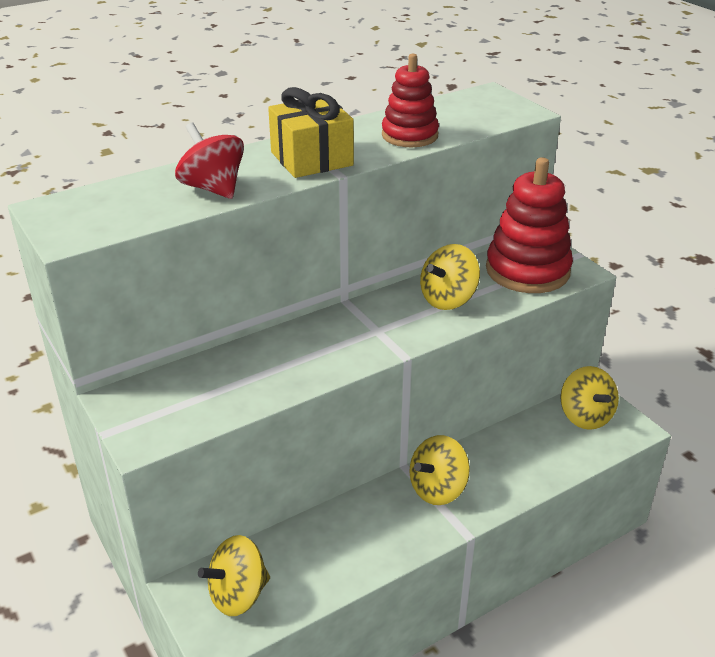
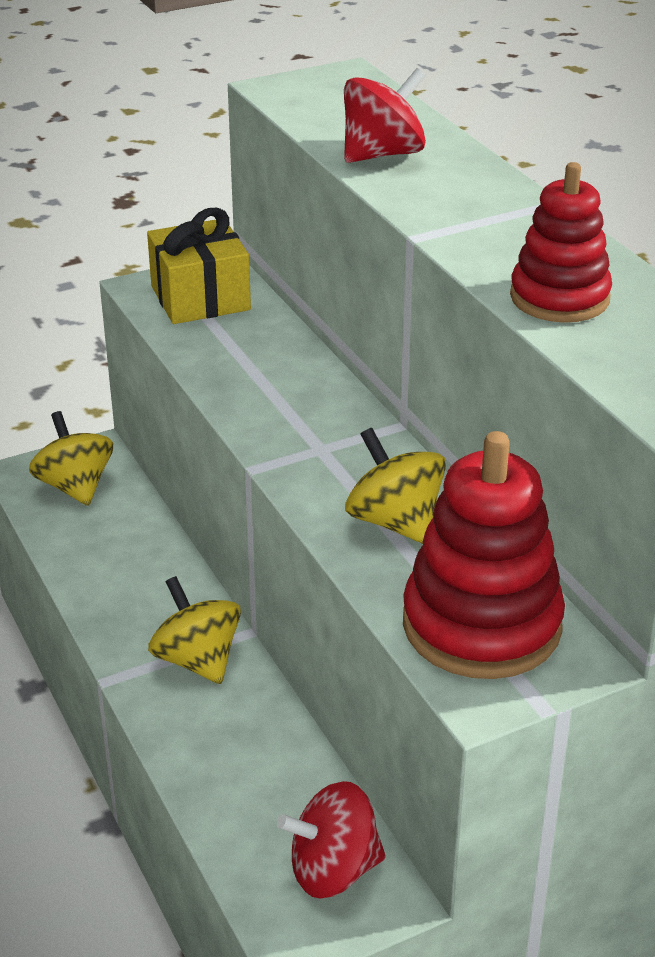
camera: 95 degrees right, 0 degrees up
(311, 159) = (470, 217): yellow gift -> yellow gift (200, 298)
(585, 416) = (333, 870): yellow spinning top -> red spinning top

